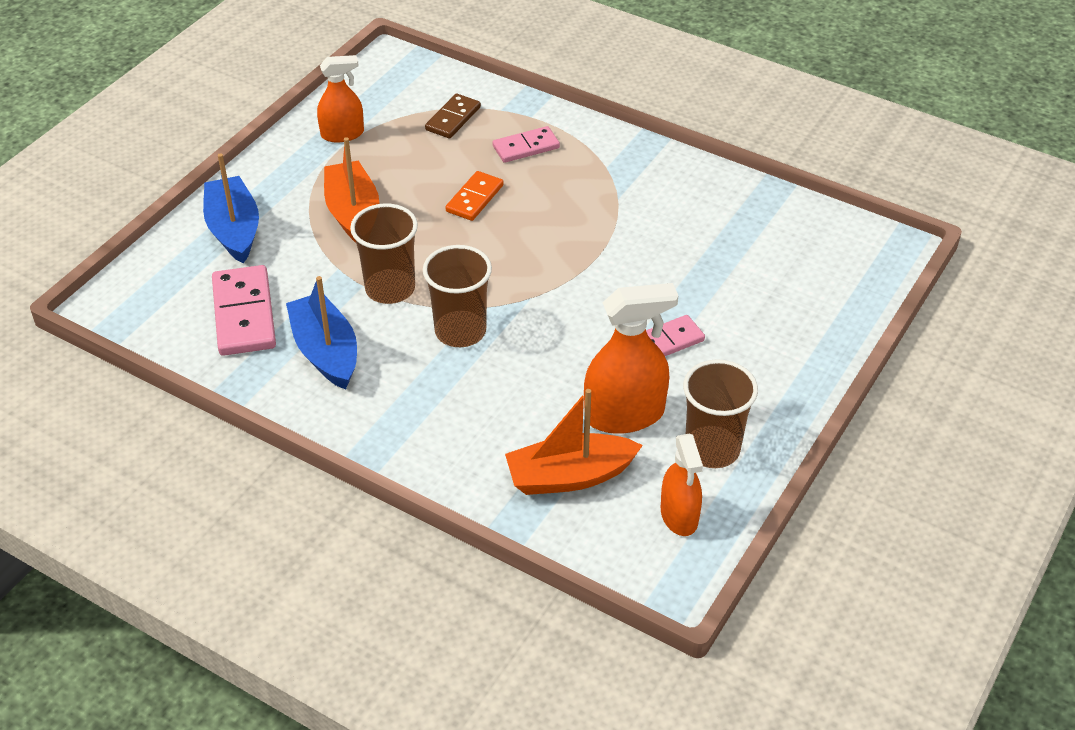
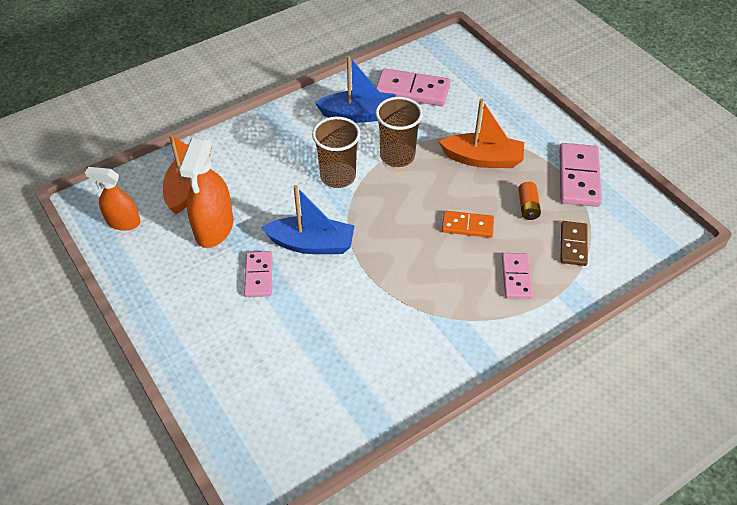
camera: 115 degrees right, 5 degrees up
(234, 230) = (494, 102): blue boat -> blue boat (311, 244)
(342, 134) = (578, 177): orange spray bottle -> pink domino
(415, 161) = (528, 207): none -> orange battery
(453, 119) = (573, 245): brown domino -> brown domino turned 45 degrees clockwise
(474, 198) = (467, 226): orange domino -> orange domino turned 45 degrees counterclockwise
(712, 449) = (155, 259): brown cup -> none

